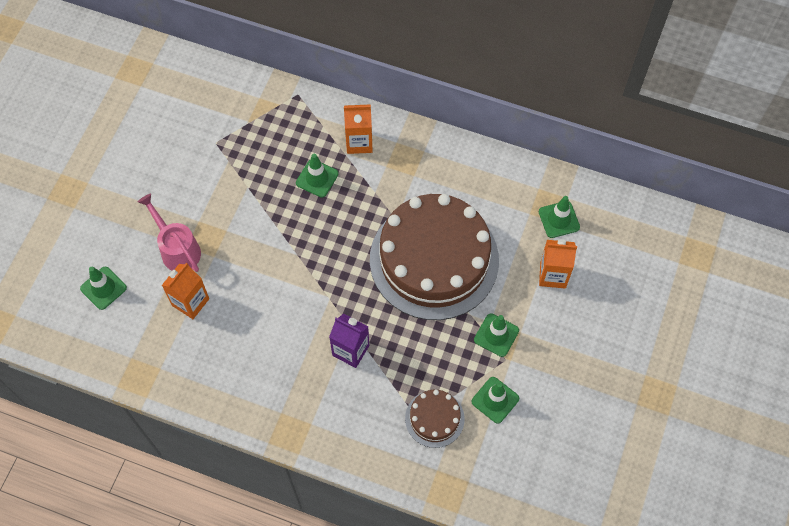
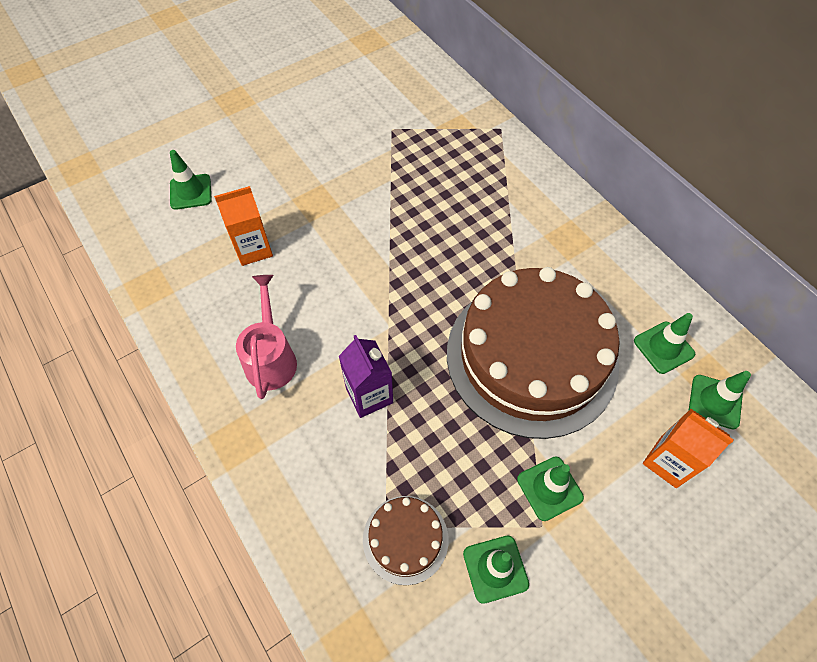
camera: 35 degrees right, 5 degrees down
(177, 249) = (282, 196): pink watering can -> pink watering can (271, 357)
(317, 178) = (463, 208): green traffic cone -> green traffic cone (663, 347)
(359, 142) = (531, 199): orange carton -> none

